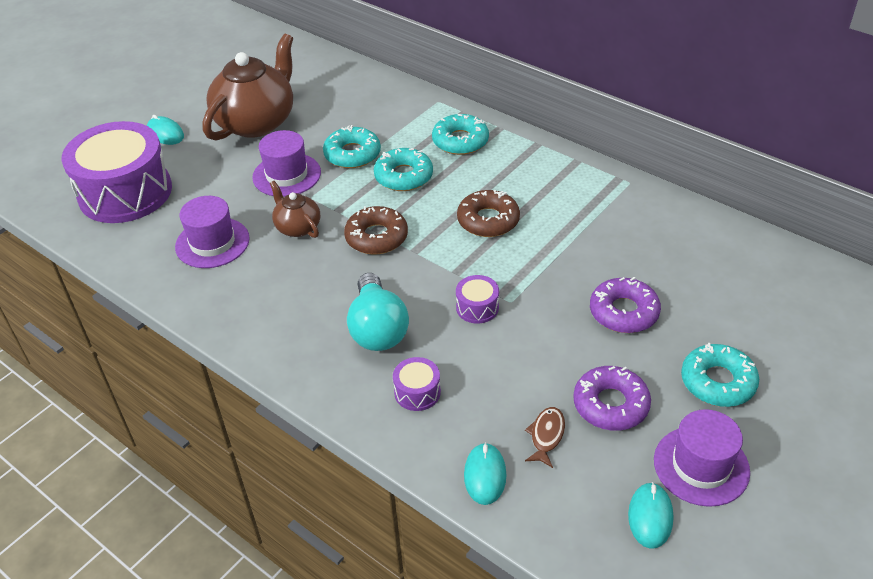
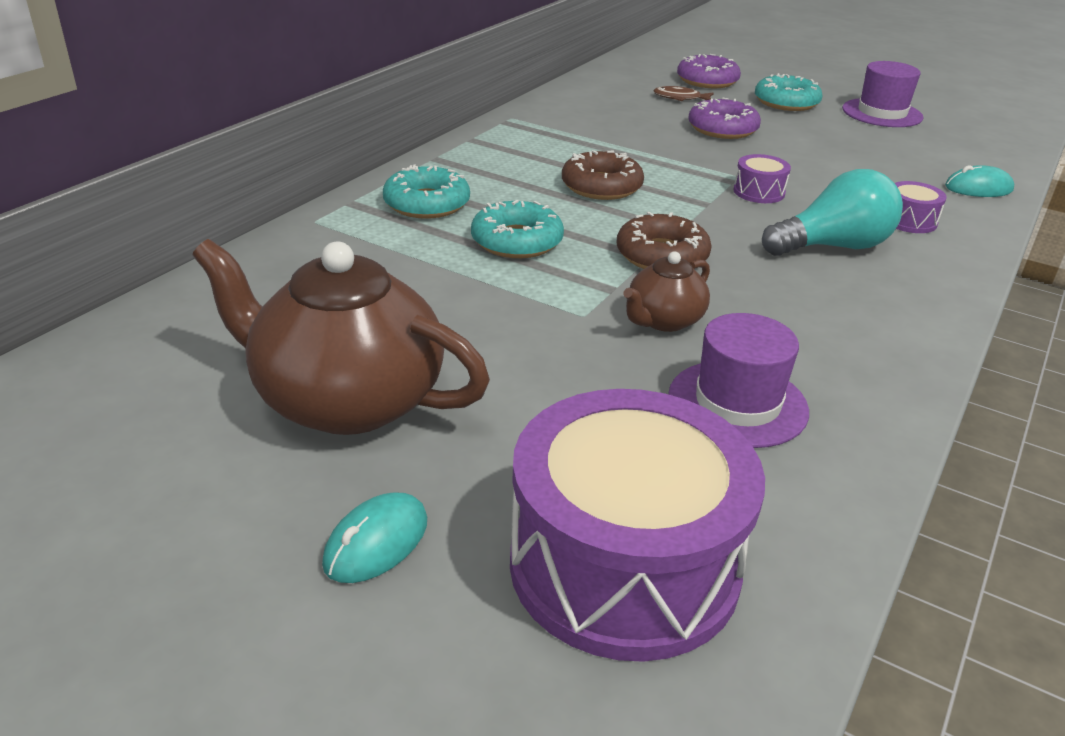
camera: 100 degrees left, 10 degrees down
(286, 175) = (526, 344): purple hat -> none
(352, 154) = (461, 285): turquoise donut -> none
(546, 436) = (906, 163): brown fish -> brown fish (680, 98)
(610, 404) = (845, 138): purple donut -> purple donut (707, 81)
(650, 517) = (950, 131): turquoise mouse -> none

